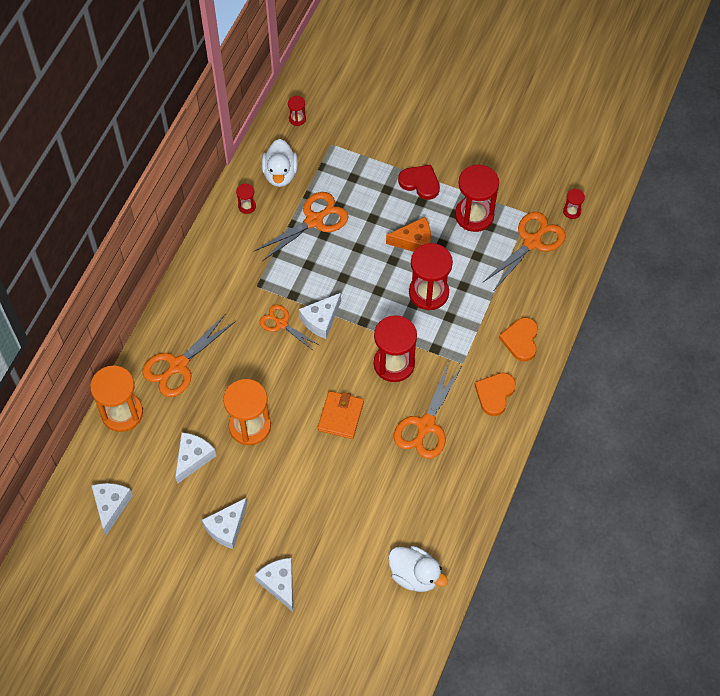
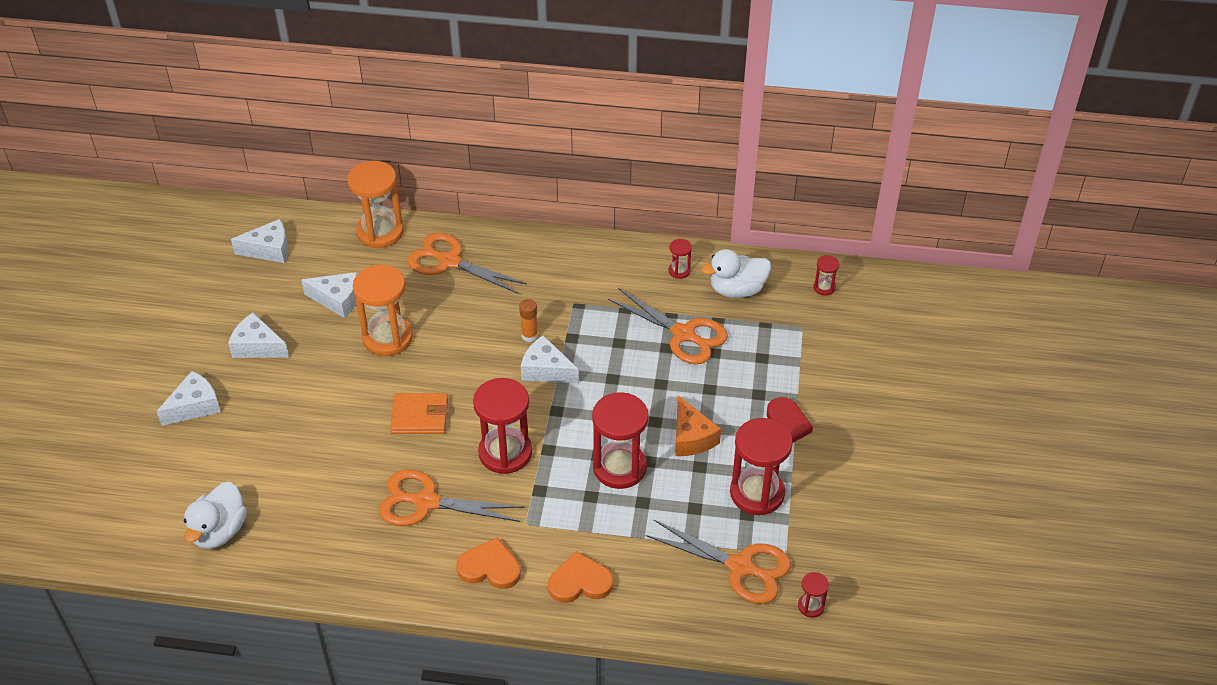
camera: 75 degrees right, 15 degrees down
(281, 324) = (529, 336): orange scissors -> orange glue stick

